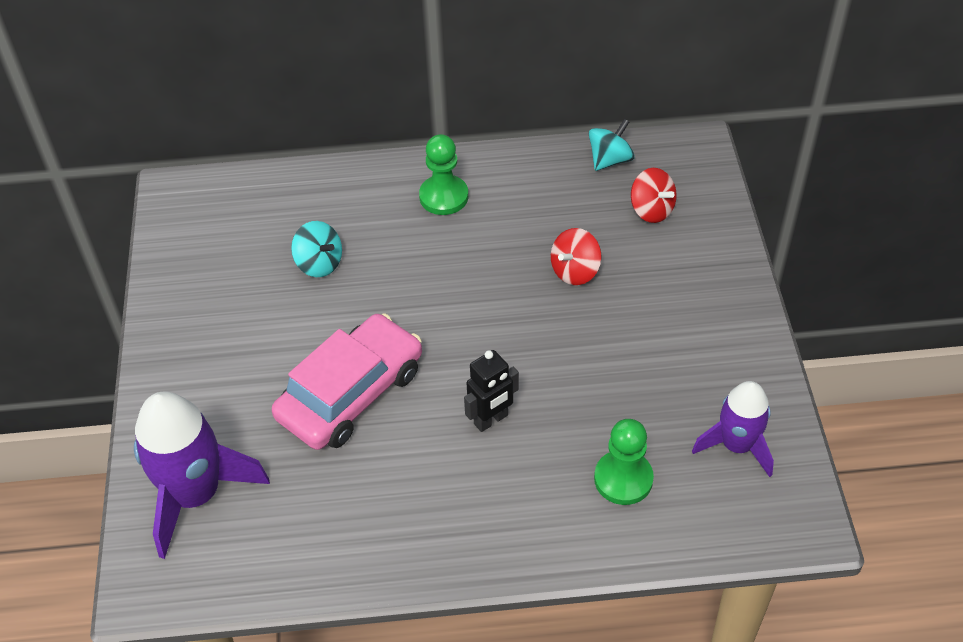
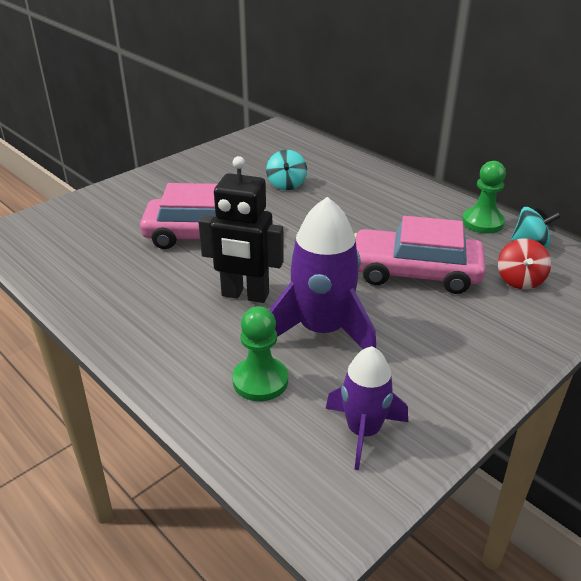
camera: 50 degrees right, 15 degrees down
(195, 494) = (79, 220): purple rocket -> purple rocket (322, 330)
(444, 197) = (396, 199): green pawn -> green pawn (482, 222)
(491, 420) = (245, 295): black robot -> black robot, size x1.58
(575, 271) = (415, 272): red spinning top -> pink car

